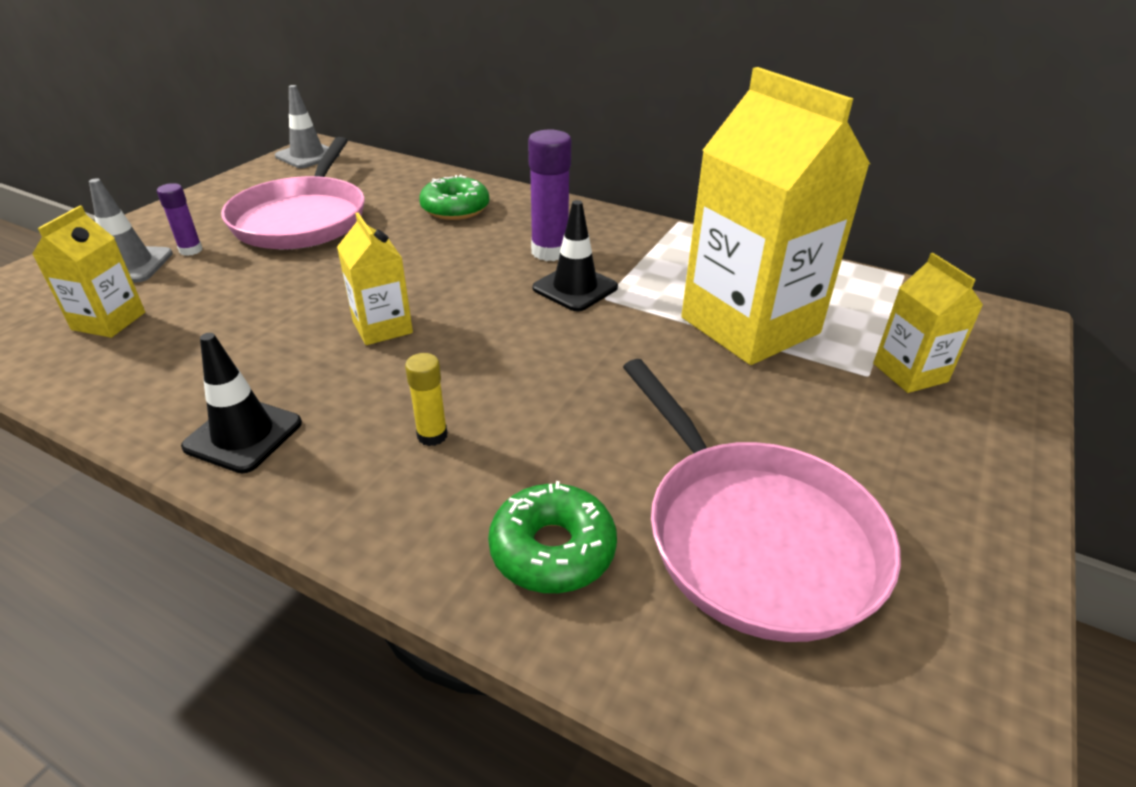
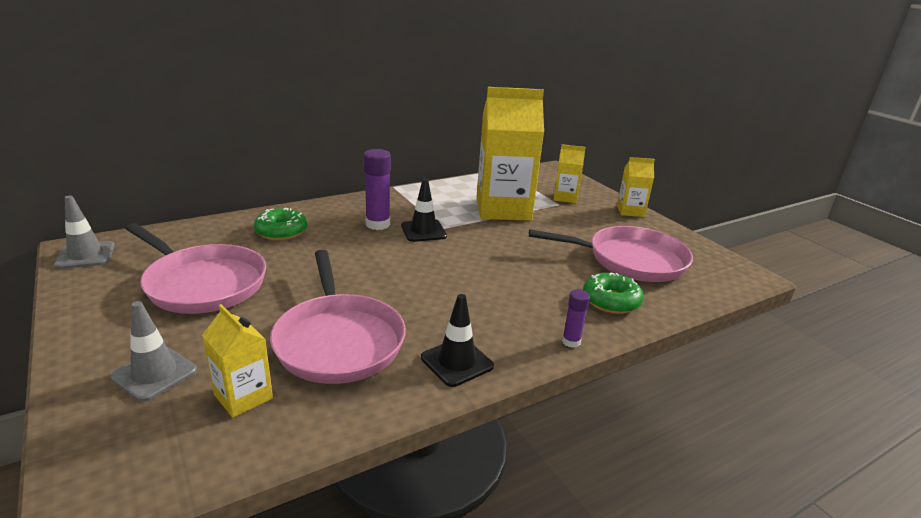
camera: 60 degrees left, 10 degrees down
(191, 250) = (176, 340): purple glue stick -> purple glue stick (571, 342)
(241, 333) = (338, 341): none -> pink pan
(382, 327) = (394, 292): yellow carton -> yellow carton (630, 211)
(432, 435) = (511, 305): yellow glue stick -> none

